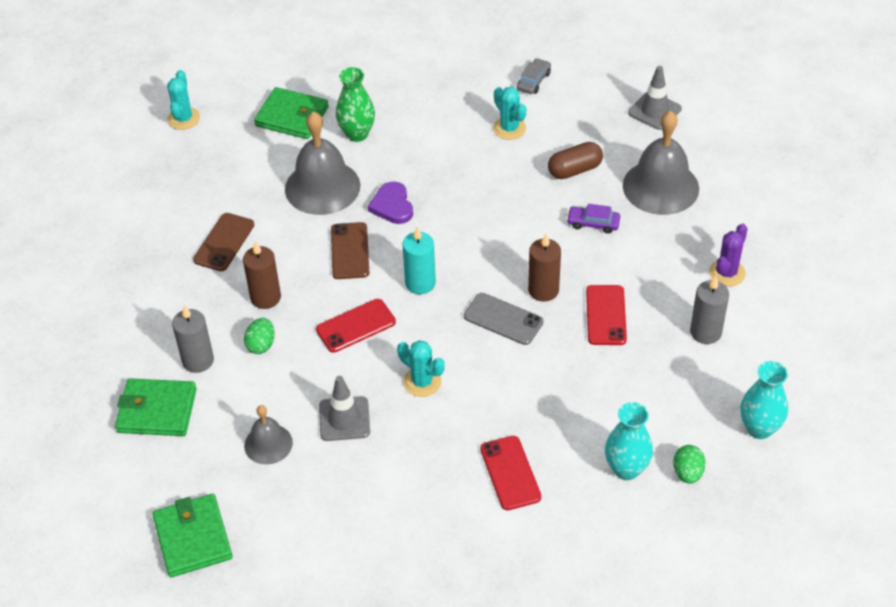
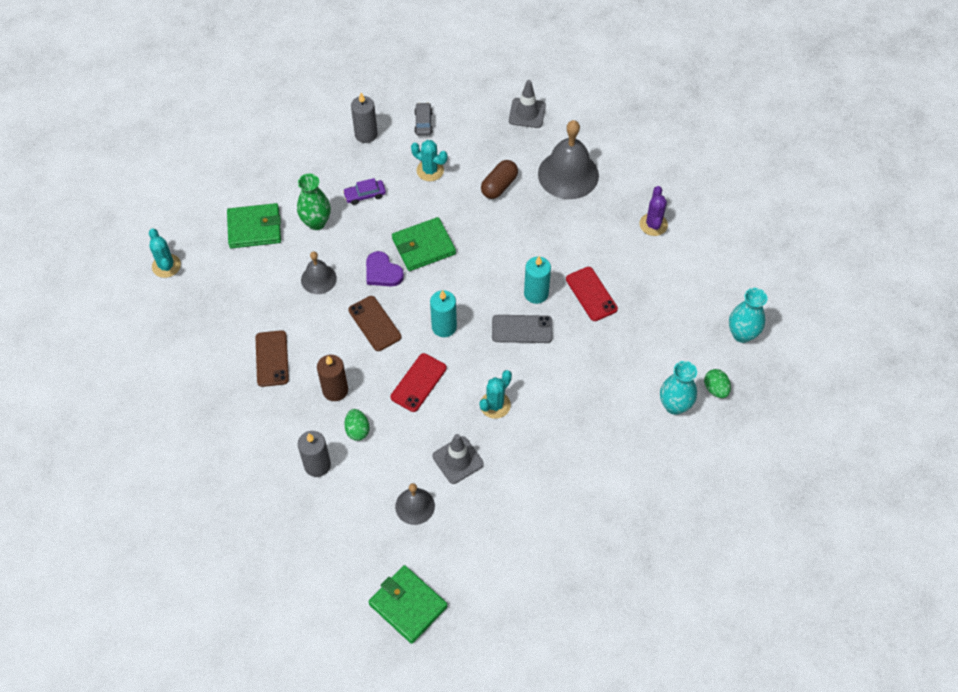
camera: 30 degrees left, 10 degrees up
(157, 410) = (313, 520): green wallet -> green wallet (423, 246)
(322, 187) = (318, 279): grey bell -> grey bell, size x0.56
(422, 382) = (495, 405): turquoise cactus -> turquoise cactus turned 60 degrees counterclockwise
(510, 473) = (599, 446): red phone -> none
(543, 290) = (536, 293): brown candle -> turquoise candle
(593, 223) = (538, 224): purple car -> purple car (365, 195)
(705, 332) = (666, 277): grey candle -> grey candle (366, 134)

